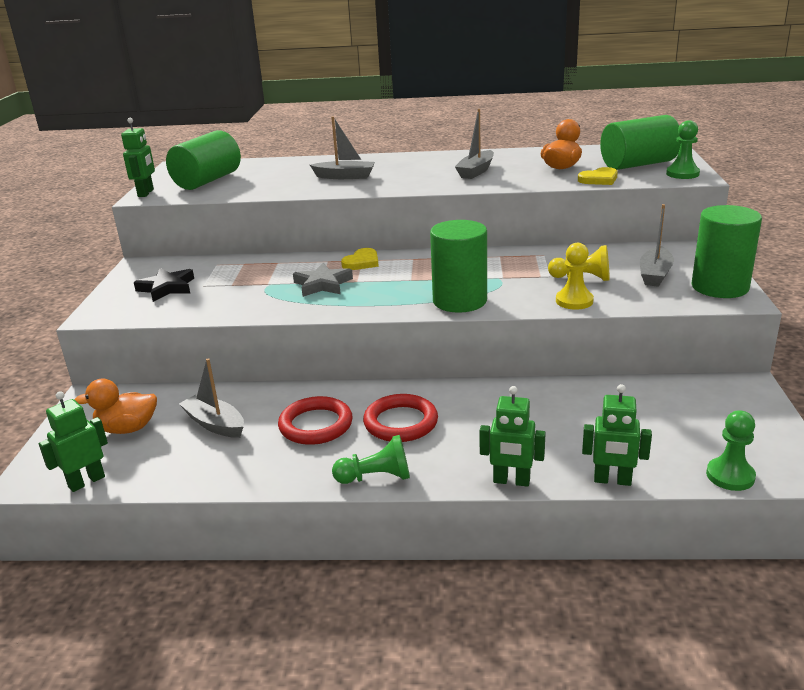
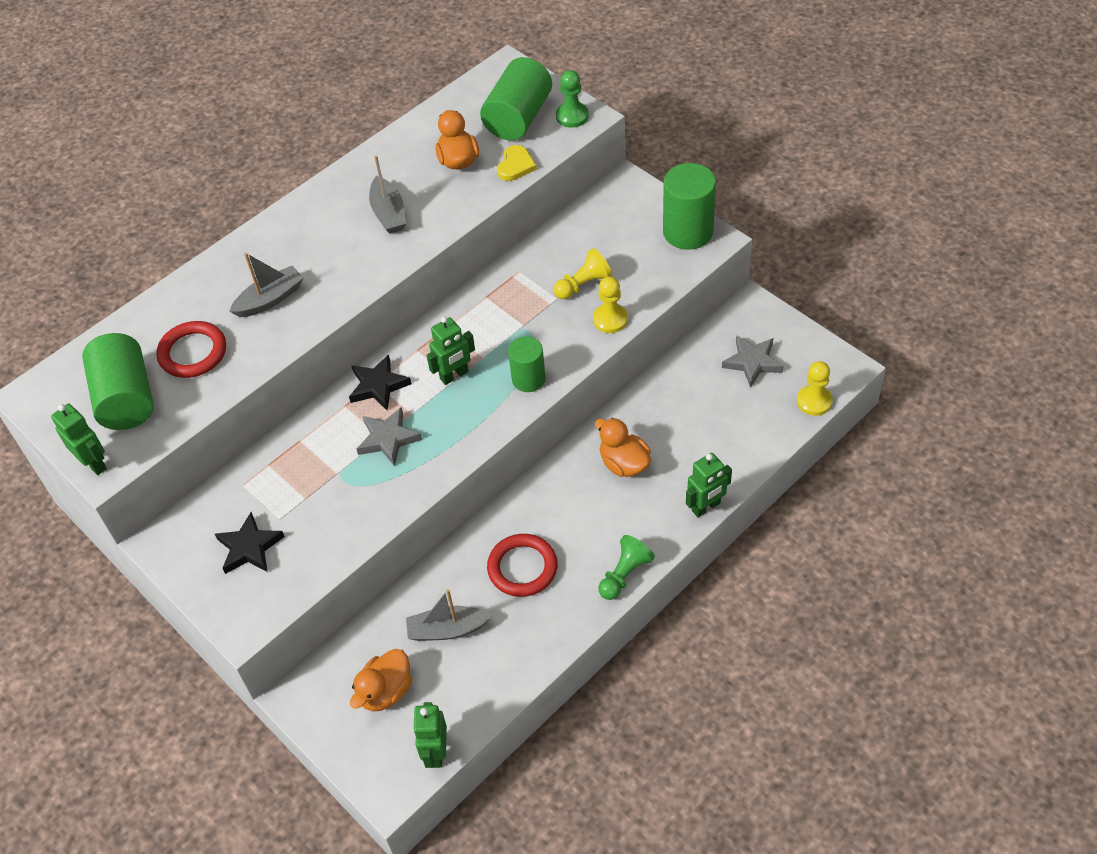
camera: 45 degrees left, 25 degrees up
(362, 262) = (378, 386): yellow heart -> black star
(401, 422) = (577, 516): red ring -> red ring (193, 353)
(459, 301) = (528, 379): green cylinder -> green cylinder, size x0.63
(485, 415) = (624, 464): none -> orange duck
(612, 480) = (759, 458): green robot -> green robot (454, 375)
(655, 274) = (629, 244): grey boat -> none
(698, 419) = (752, 362): none -> grey star
(730, 476) = (814, 401): green pawn -> yellow pawn

